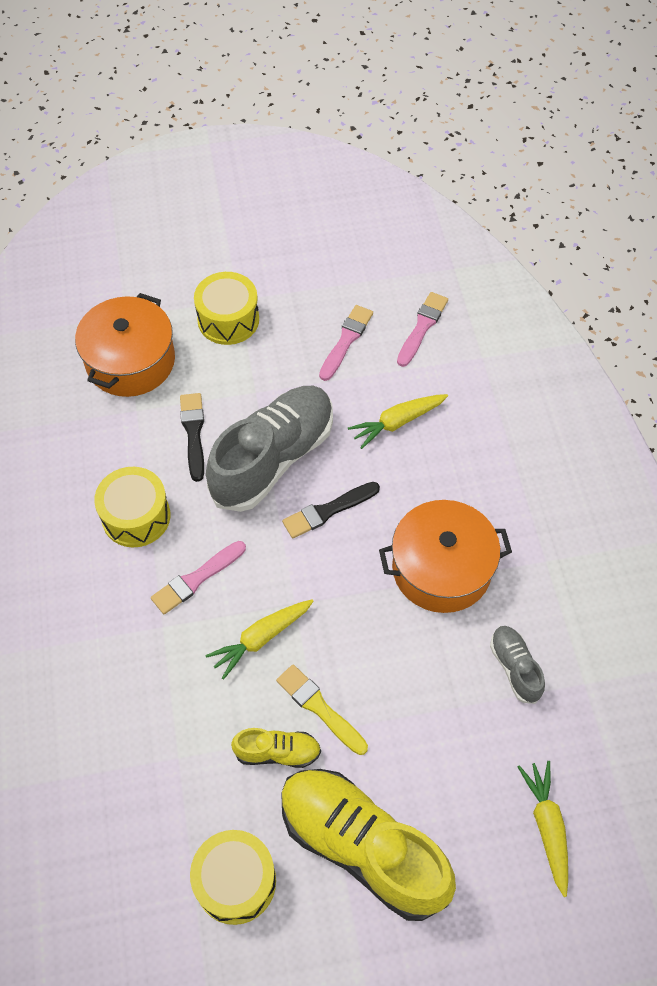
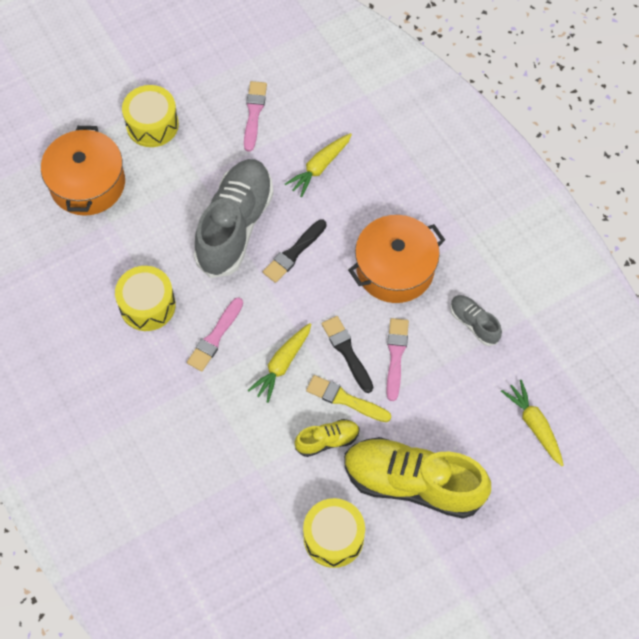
camera: 20 degrees left, 5 degrees up
(193, 433) = (164, 225): black brush -> black brush (347, 351)
(422, 327) = (309, 84): pink brush -> pink brush (396, 355)

